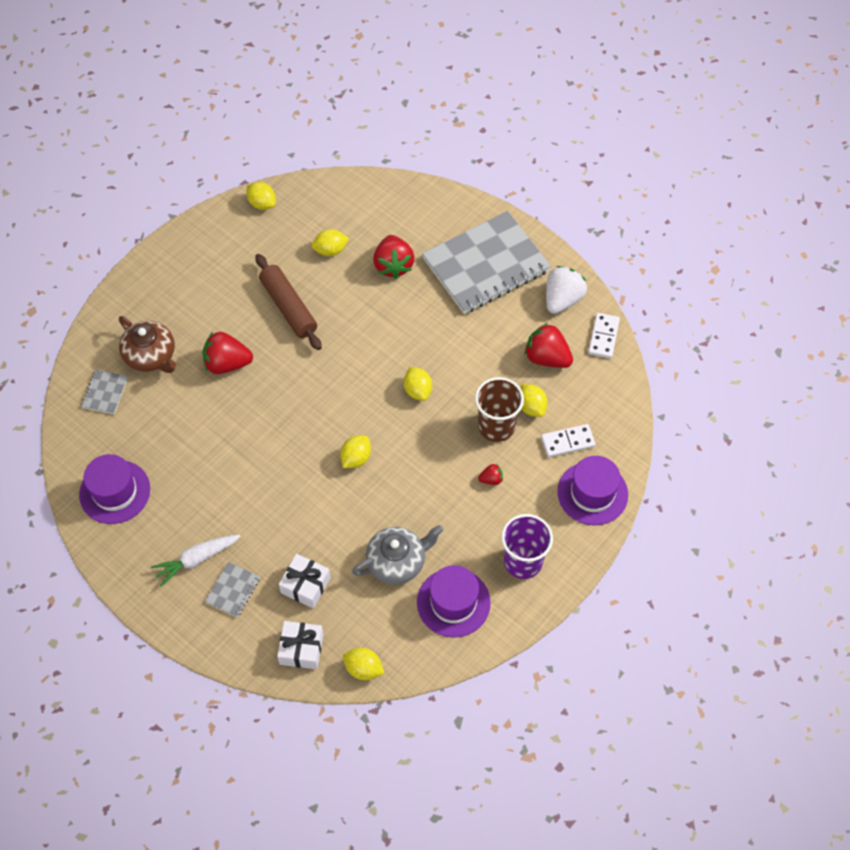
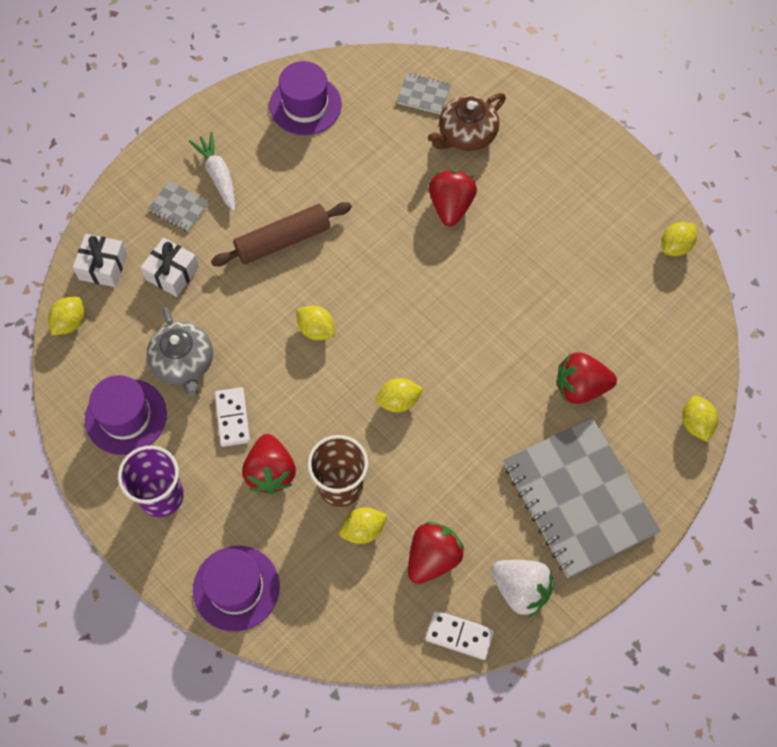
camera: 95 degrees right, 5 degrees up
(288, 307) = (523, 270): brown rolling pin -> brown rolling pin (283, 240)
(330, 250) = (605, 318): yellow lemon -> yellow lemon (695, 424)
(491, 479) = (270, 472): red strawberry -> red strawberry, size x2.08
(567, 442) = (310, 568): white domino -> white domino (232, 418)

